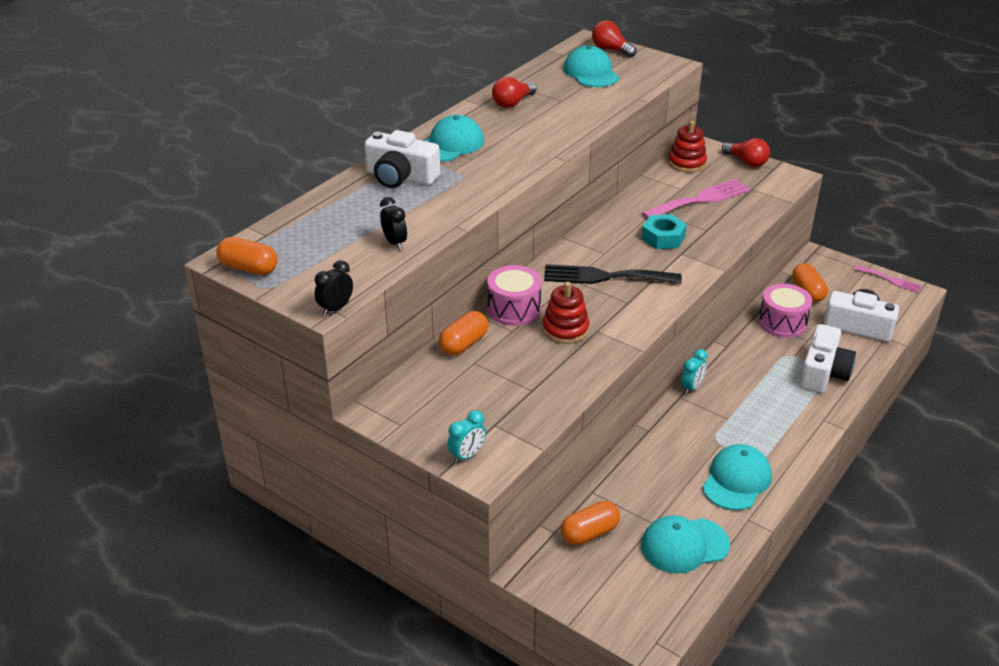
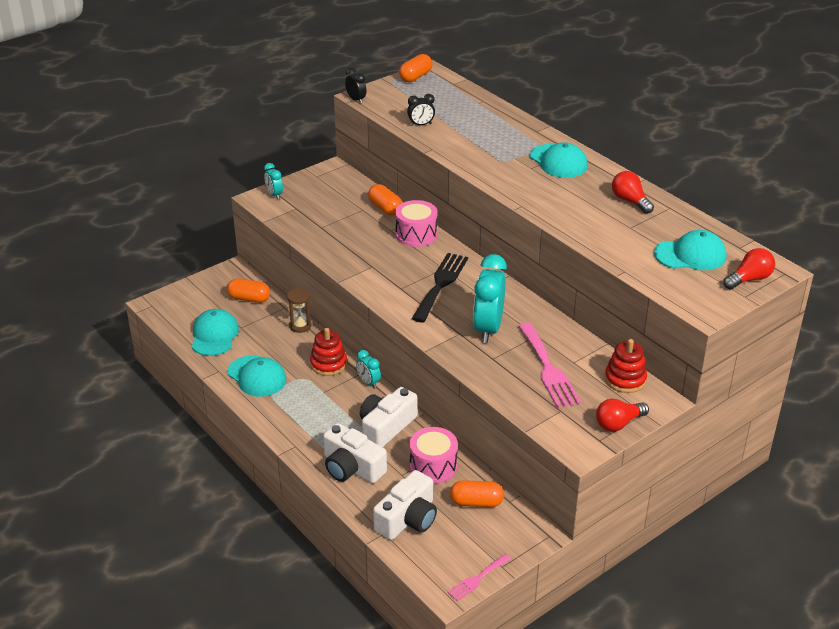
camera: 105 degrees right, 0 degrees up
(400, 177) = (512, 136): white camera -> white camera (386, 427)
(565, 329) = (380, 252): red stacking toy -> red stacking toy (328, 364)
(589, 533) = (249, 298): orange capsule -> orange capsule turned 60 degrees counterclockwise
(622, 467) = (300, 326): none -> brown hourglass
(663, 238) = (488, 329): turquoise nut -> turquoise clock

